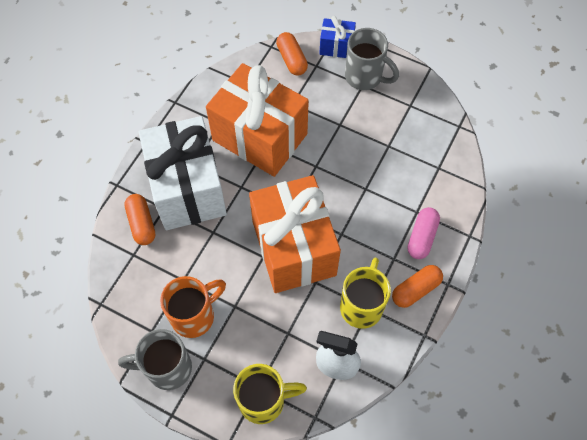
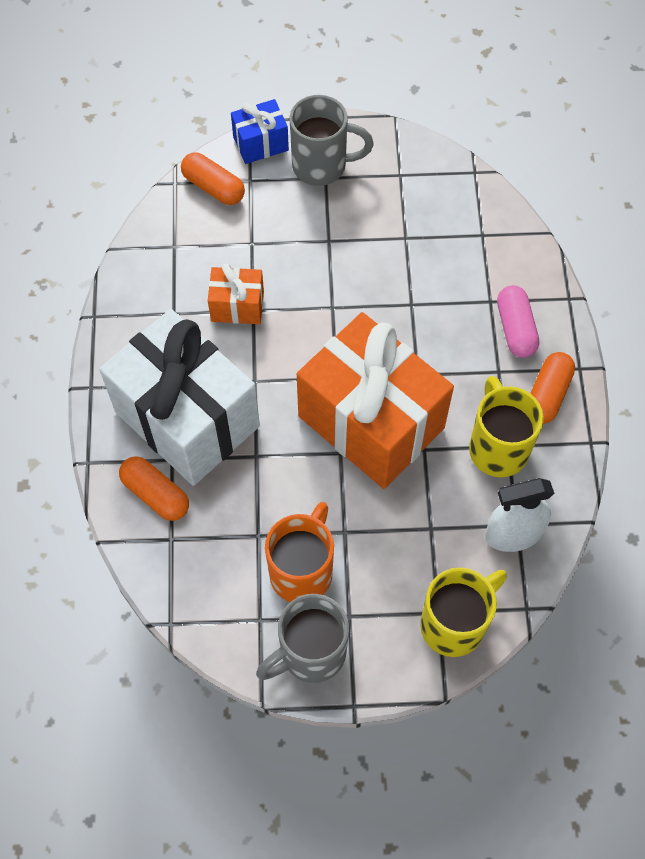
camera: 30 degrees left, 0 degrees up
(260, 137) = (237, 306): orange gift -> orange gift, size x0.45

